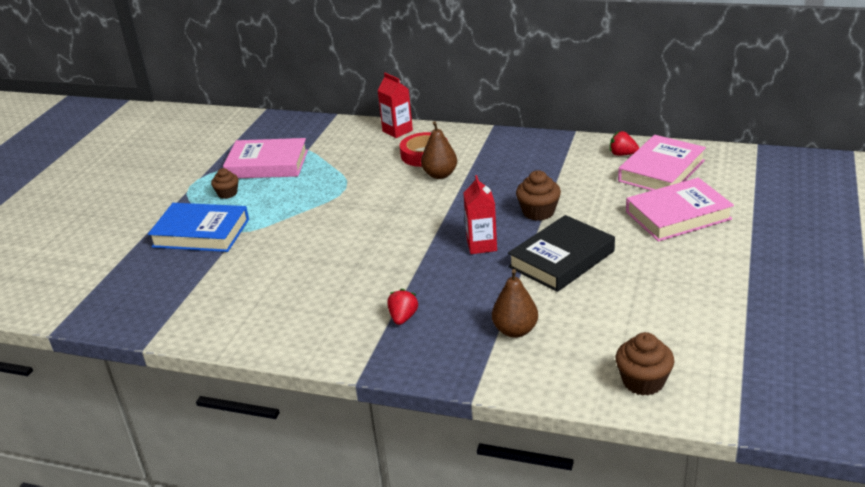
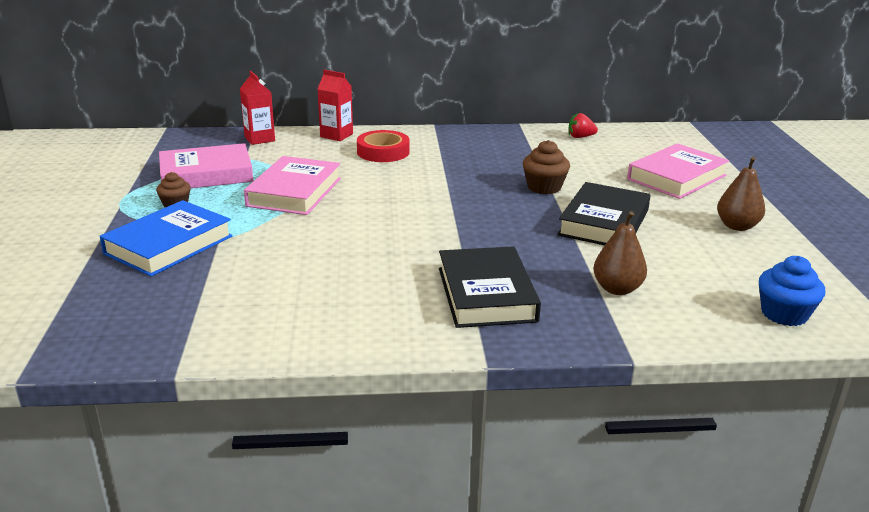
camera: 25 degrees left, 5 degrees down
(201, 233) = (169, 245): blue book -> blue book turned 45 degrees counterclockwise
(403, 317) = (486, 294): red strawberry -> black book
(440, 175) = (414, 167): brown pear -> brown pear (737, 226)
(481, 245) = (512, 220): red carton -> red carton (259, 139)
(643, 381) = (784, 314): brown cupcake -> blue cupcake
(661, 171) = (628, 146): pink book -> pink book (294, 192)

